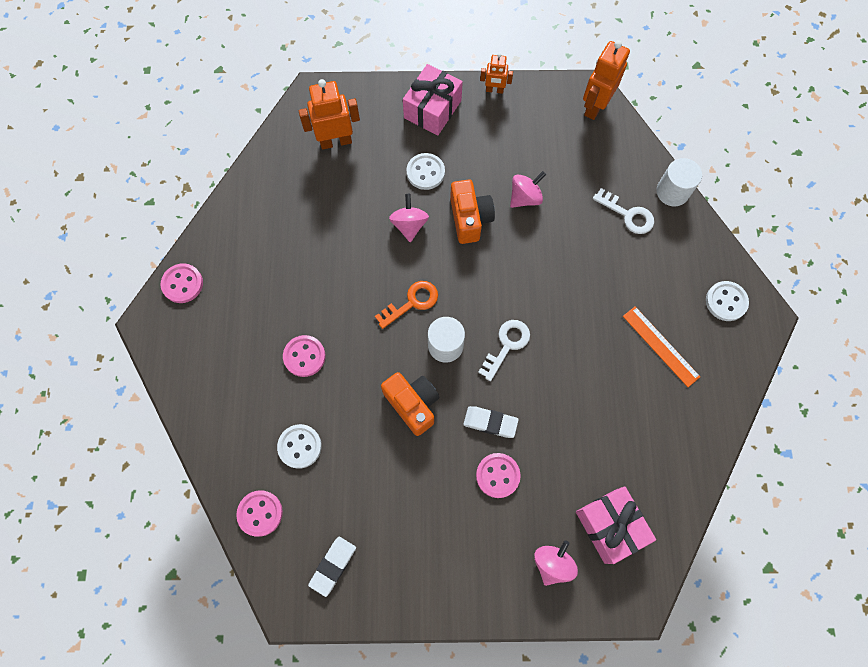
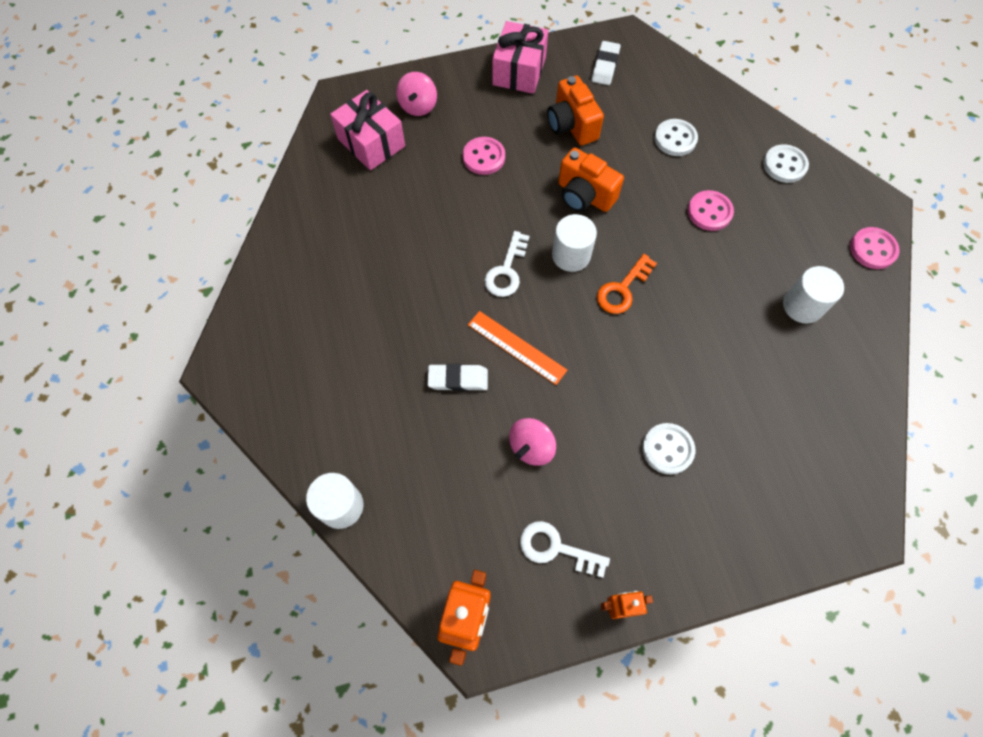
camera: 165 degrees right, 5 degrees down
(260, 513) = (684, 86): pink button -> none
(270, 251) = (802, 306): none -> white cylinder
(336, 141) = (799, 463): orange robot -> none
(409, 225) = (660, 375): pink spinning top -> none
(432, 109) = (695, 548): pink gift -> pink gift (519, 71)
(470, 218) = (591, 401): orange camera -> orange camera (571, 125)
(490, 422) = (503, 197): white eraser -> white eraser (458, 379)
(628, 214) = (396, 457): white key -> white key (556, 548)
(660, 346) = (339, 309): orange ruler -> orange ruler (517, 347)
(726, 302) = (266, 376): white button -> white button (784, 165)

